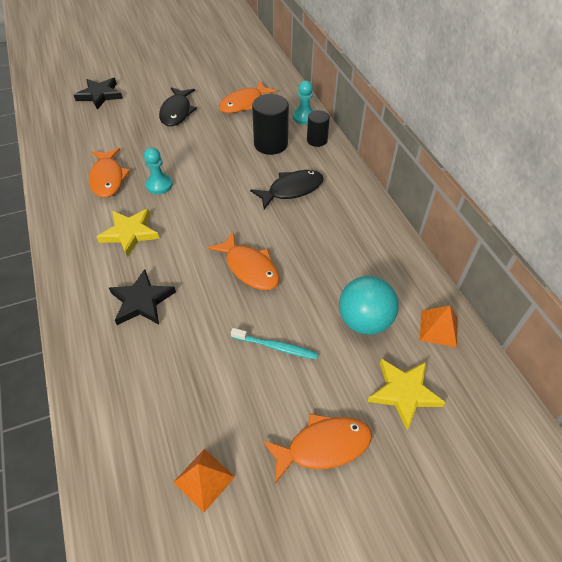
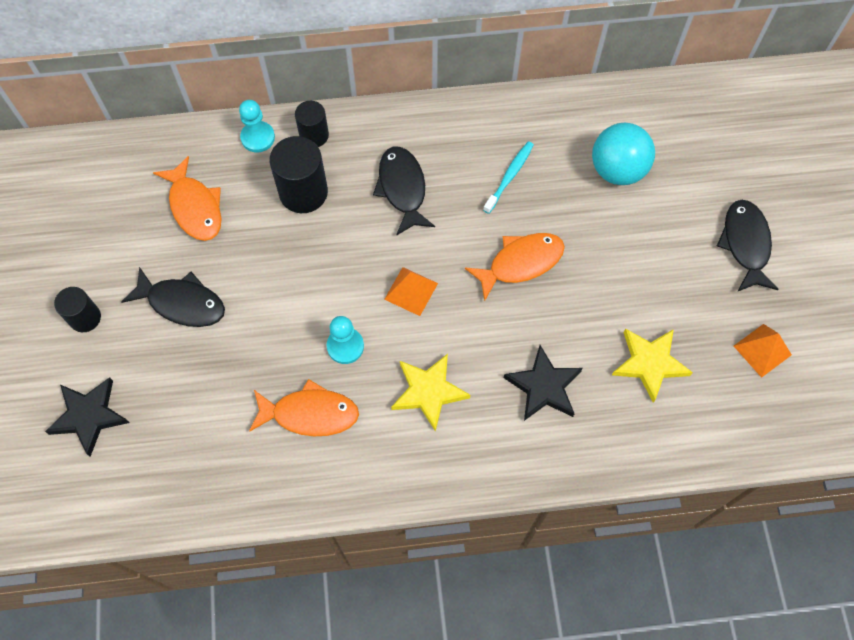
camera: 75 degrees left, 15 degrees up
(160, 81) = (85, 318): none -> black cylinder
(275, 347) = (633, 259): turquoise toothbrush -> turquoise toothbrush (509, 177)
(323, 446) = (745, 244): orange fish -> black fish
(404, 393) = (704, 162): yellow star -> yellow star (649, 363)
(438, 328) = (639, 108): orange pyramid -> orange pyramid (411, 291)

